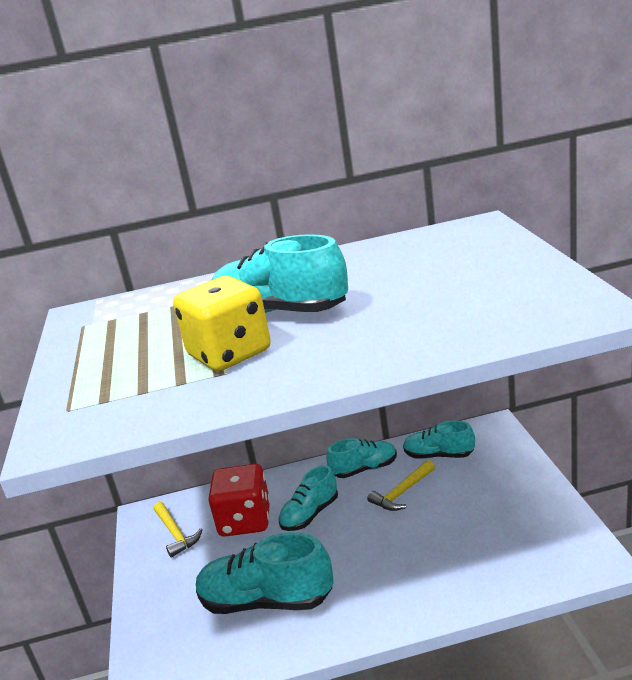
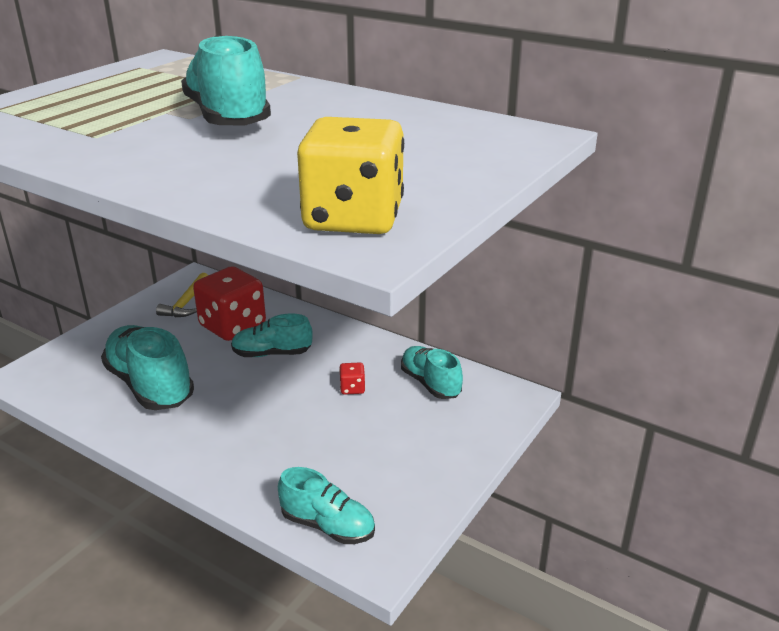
camera: 40 degrees right, 5 degrees up
(229, 353) = (130, 126): yellow dice -> yellow dice (353, 218)
(364, 469) = (362, 351): turquoise shoe -> turquoise shoe (328, 526)
(402, 492) = (352, 388): yellow hammer -> red dice

